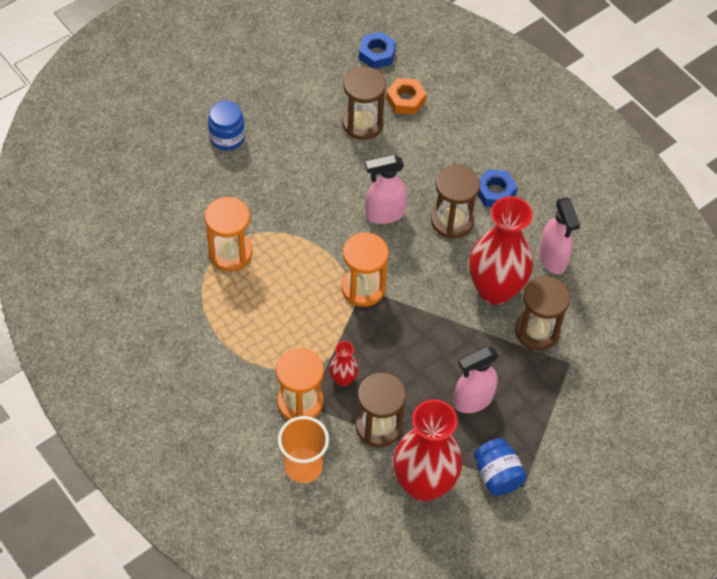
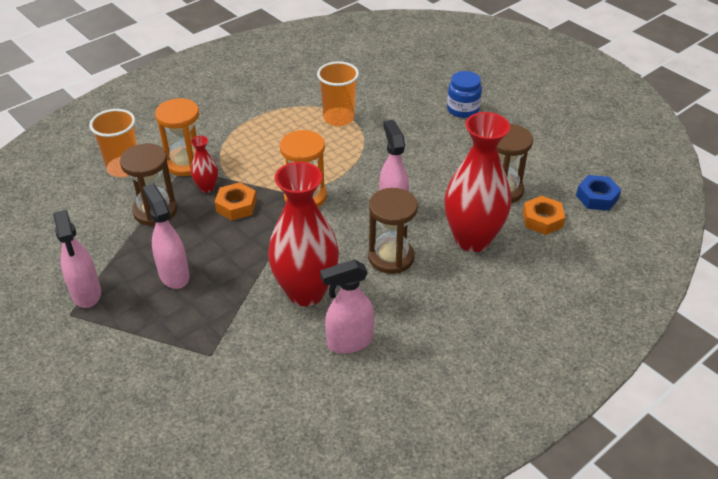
camera: 90 degrees right, 15 degrees down
(230, 253) = (338, 118): orange hourglass -> orange cup
(374, 350) = (236, 206): none -> orange nut
(423, 484) = (89, 241): red vase -> red vase (472, 239)
(495, 192) = (435, 292): blue nut -> none
(497, 475) = (86, 294): blue jar -> pink spray bottle
(537, 331) = (253, 327): brown hourglass -> none

